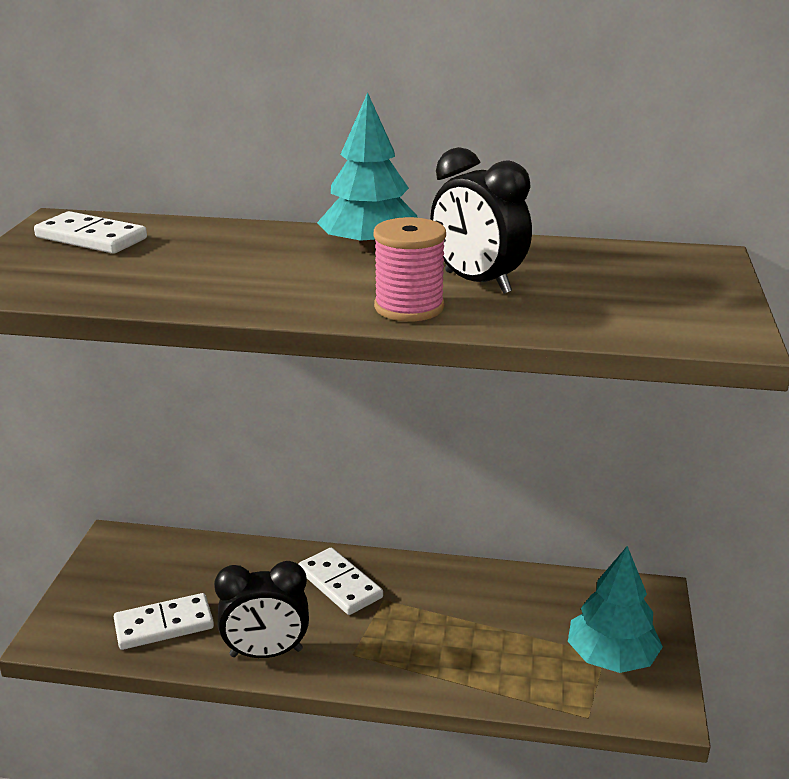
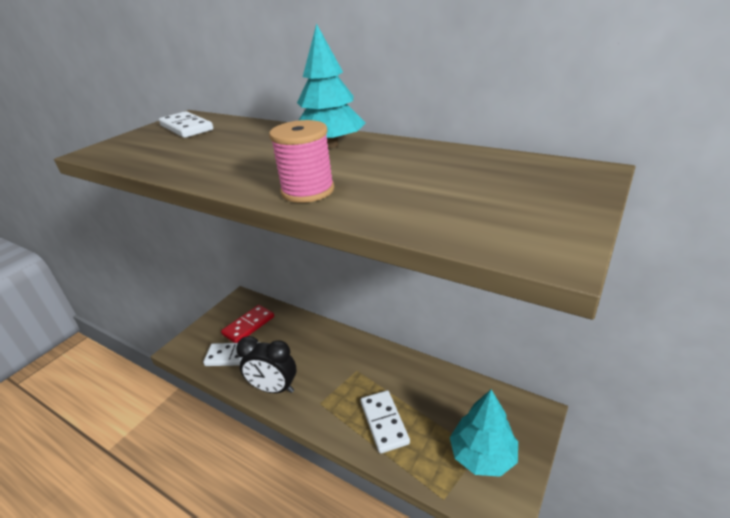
camera: 25 degrees right, 5 degrees up
(159, 576) = (249, 326): none -> red domino
(339, 584) = (337, 354): white domino -> white domino (384, 422)
(477, 283) = (376, 176): black clock -> none

